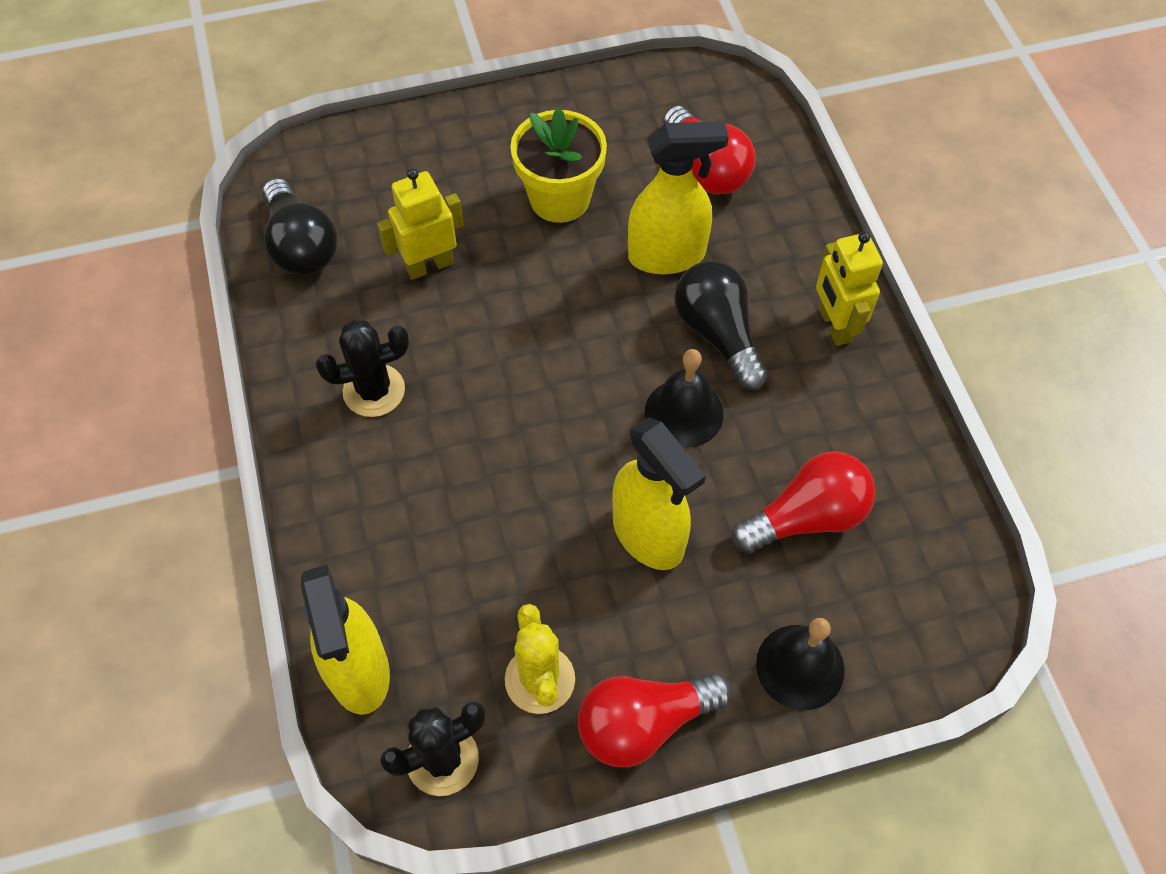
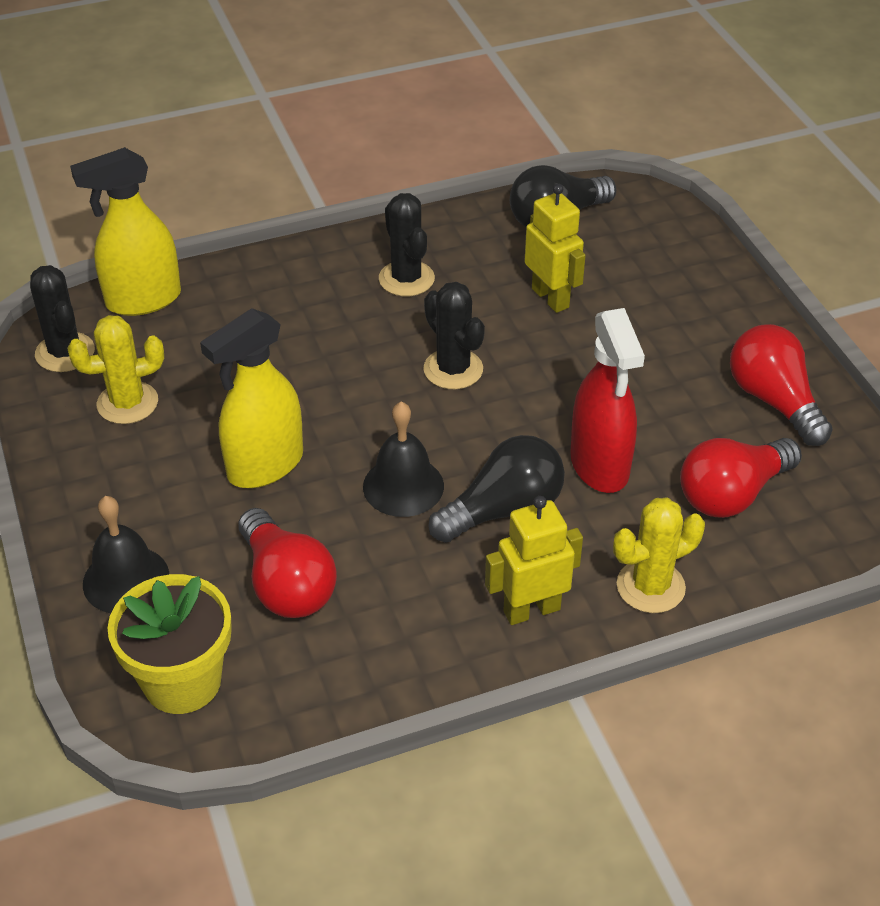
camera: 85 degrees right, 15 degrees down
(525, 358) = (453, 369): none -> black cactus
(560, 198) = (656, 379): yellow flower pot -> yellow flower pot (182, 681)
(644, 723) = (81, 471): red light bulb -> red light bulb (774, 401)
(667, 256) = (599, 465): yellow spray bottle -> red spray bottle
(808, 239) = (650, 587): none -> yellow cactus

